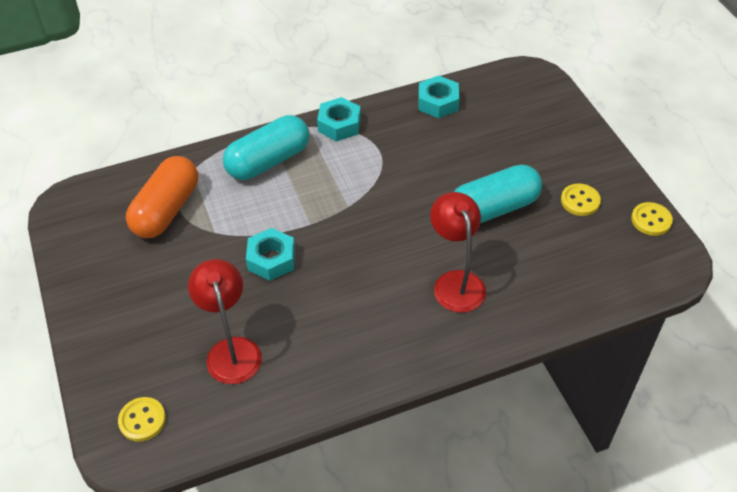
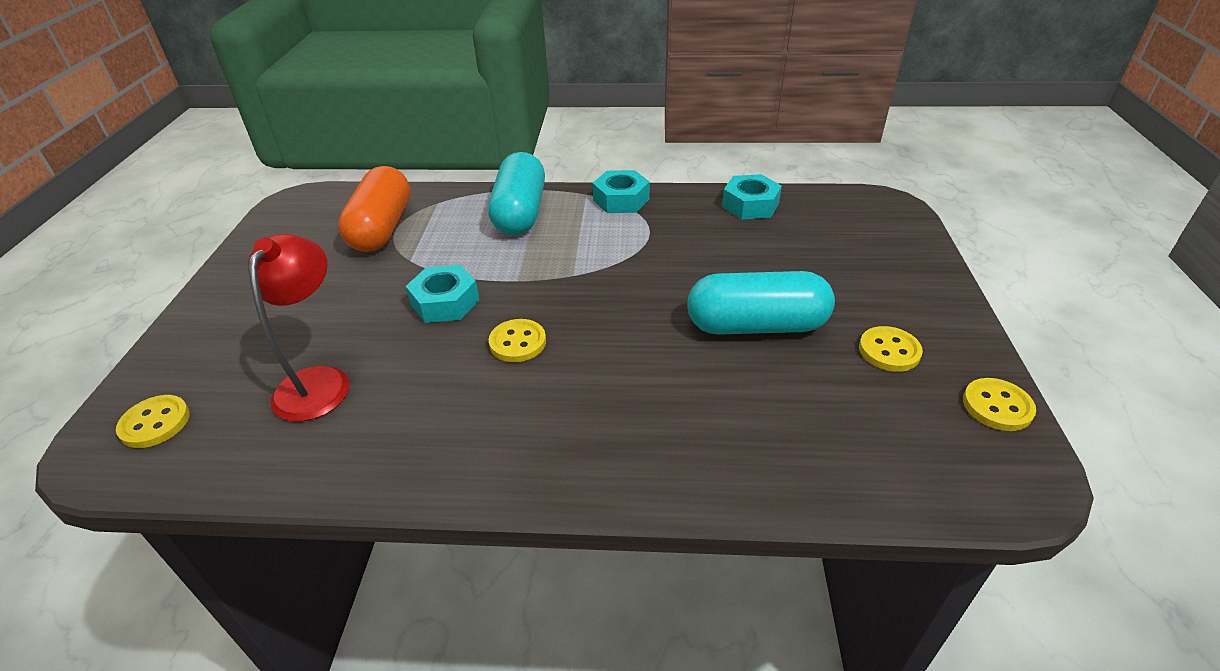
camera: 25 degrees right, 10 degrees down
(166, 210) = (382, 228): orange capsule -> orange capsule turned 45 degrees counterclockwise
(268, 161) = (520, 213): turquoise capsule -> turquoise capsule turned 75 degrees counterclockwise
(347, 274) = (517, 342): none -> yellow button
(455, 282) = (650, 395): red lamp -> none

